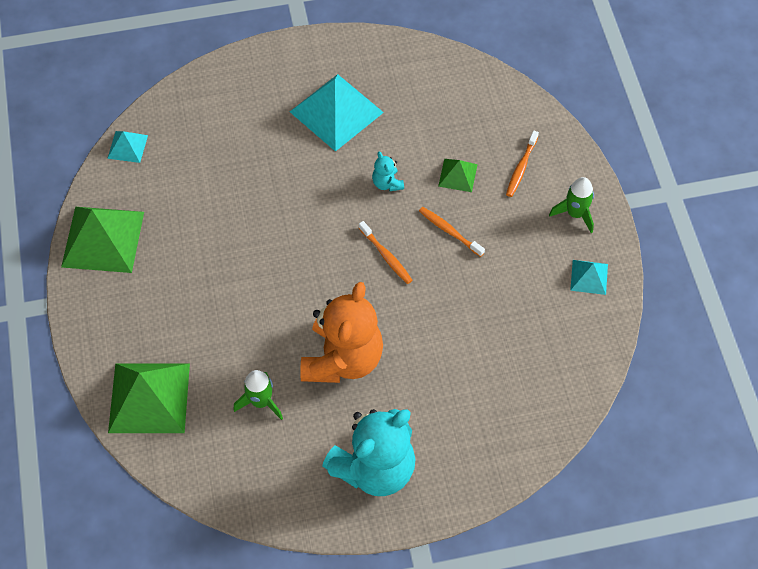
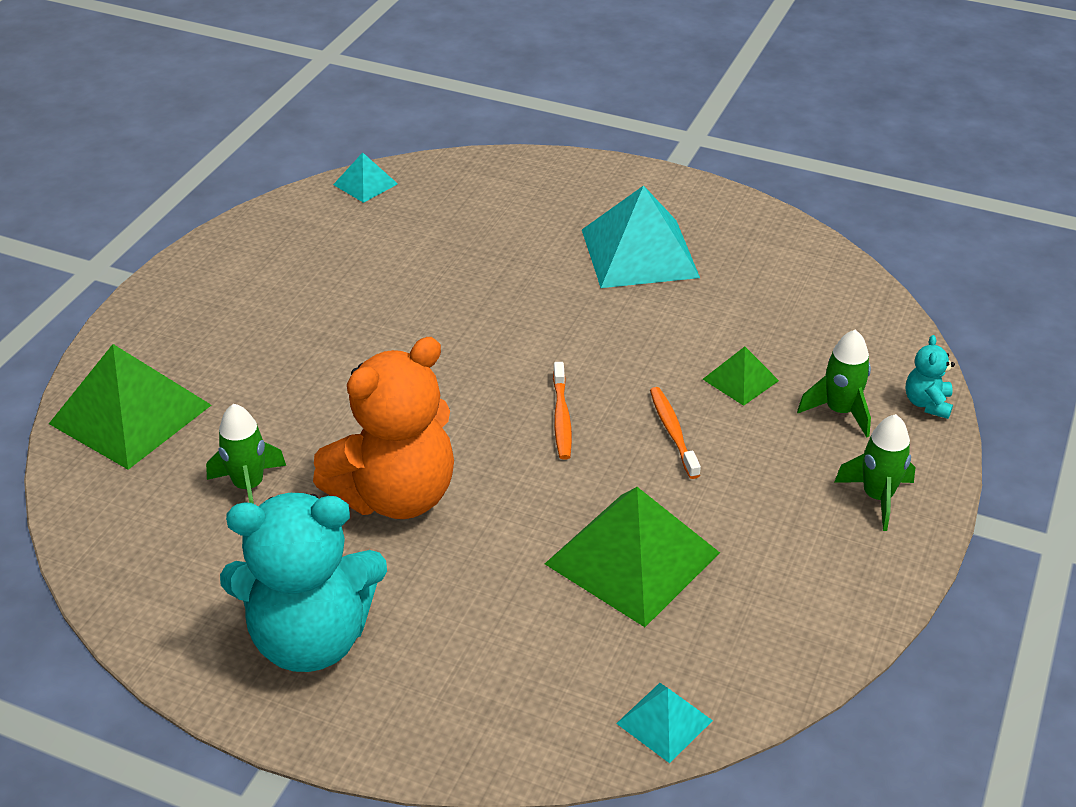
camera: 35 degrees right, 20 degrees down
(103, 239) = (249, 249): green pyramid -> green pyramid (632, 558)
(387, 183) = (636, 346): turquoise teddy bear -> turquoise teddy bear (927, 403)
(521, 168) = (839, 411): orange toothbrush -> green rocket
(589, 277) = (835, 580): turquoise pyramid -> turquoise pyramid (664, 721)

